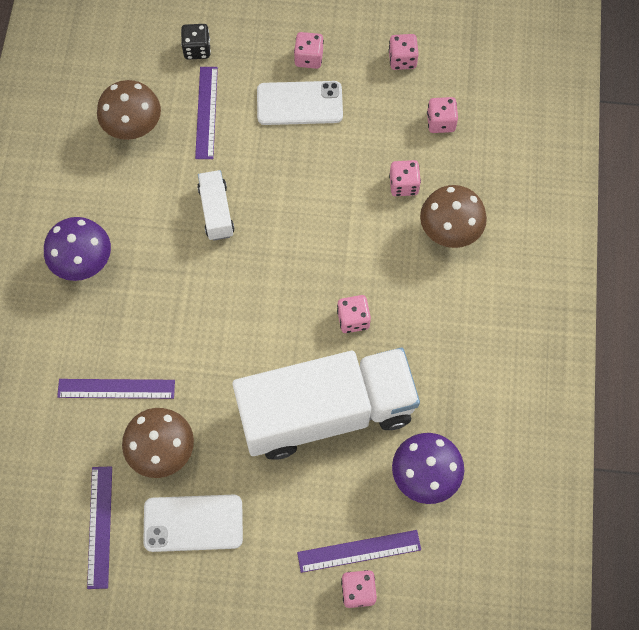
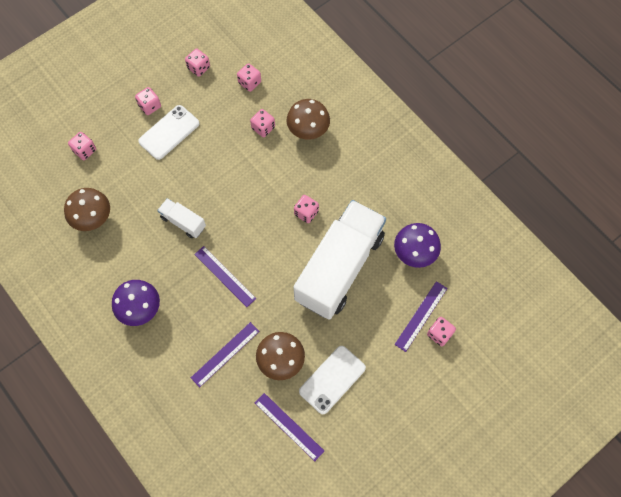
camera: 45 degrees left, 0 degrees up
(197, 49) = (85, 150): black dice -> pink dice
(206, 112) = (124, 178): purple ruler -> purple ruler (225, 276)

